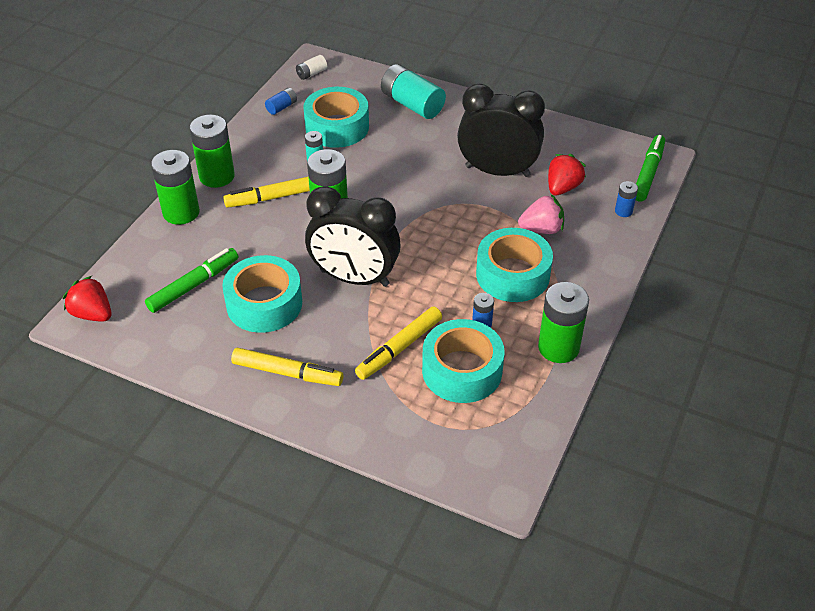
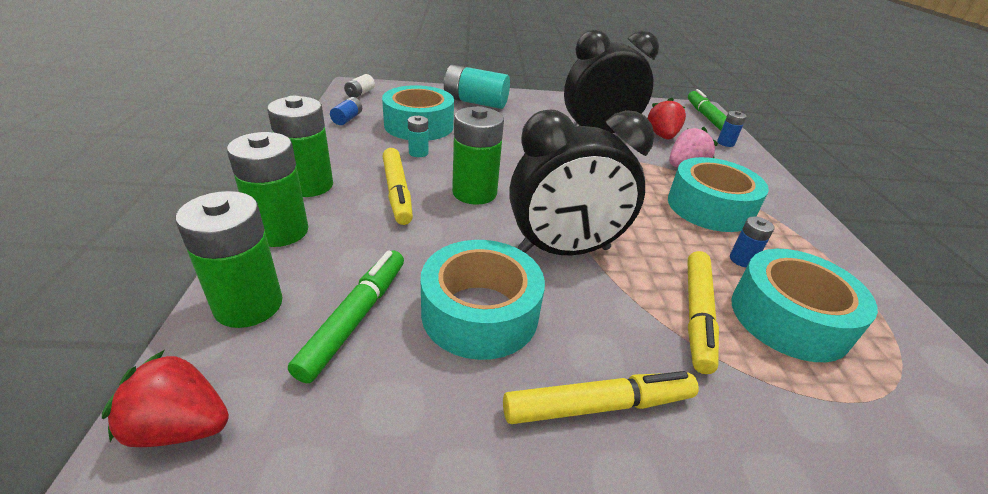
camera: 30 degrees left, 10 degrees down
(273, 197) = (397, 192): yellow marker -> yellow marker turned 60 degrees counterclockwise
(558, 347) = (834, 261): green battery -> green battery (248, 305)

